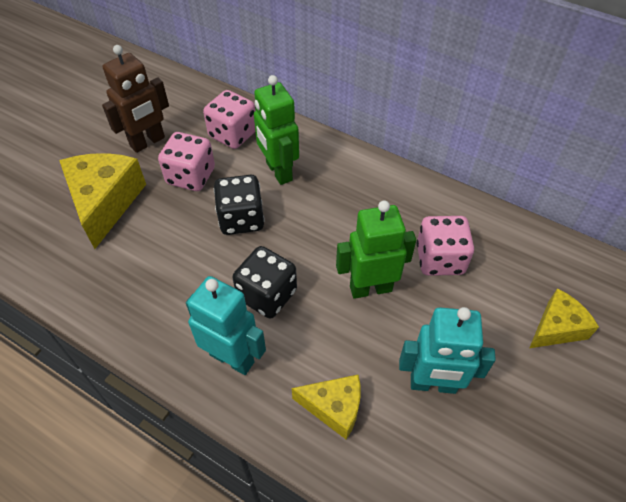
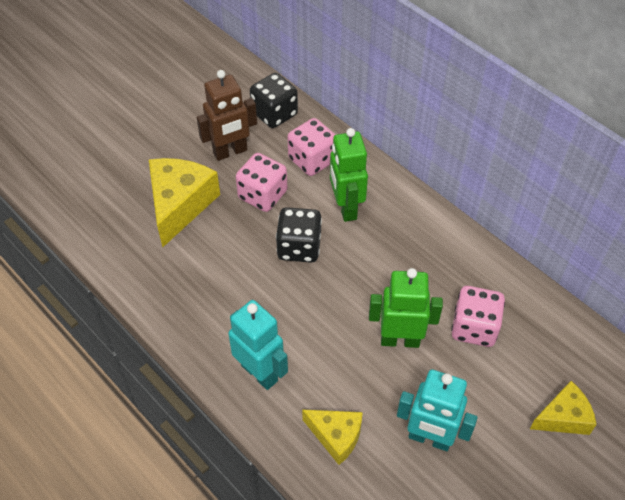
camera: 15 degrees right, 0 degrees up
(267, 295) = (304, 324): black dice -> black dice (274, 114)

